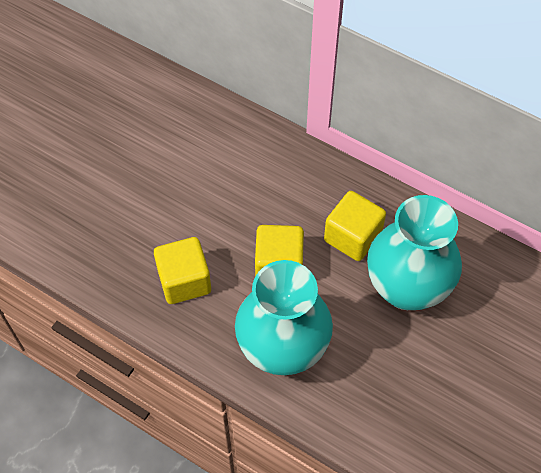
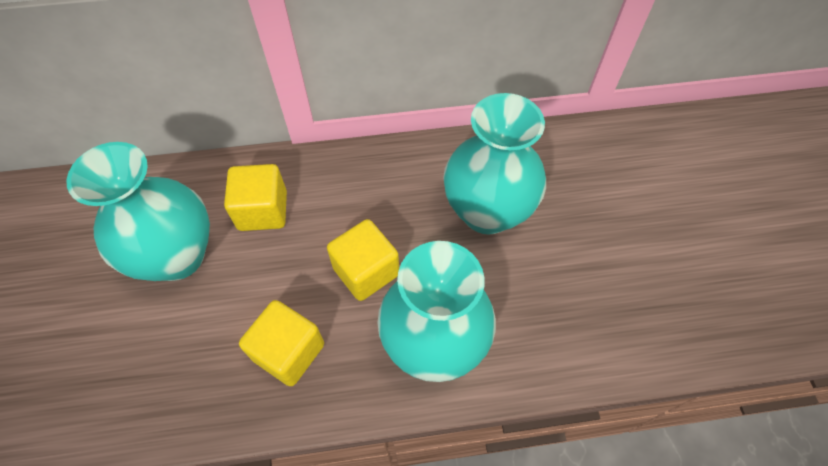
camera: 40 degrees left, 0 degrees up
(164, 163) = (177, 256): none -> turquoise vase
(352, 237) = (407, 202): yellow cube -> yellow cube (263, 211)

